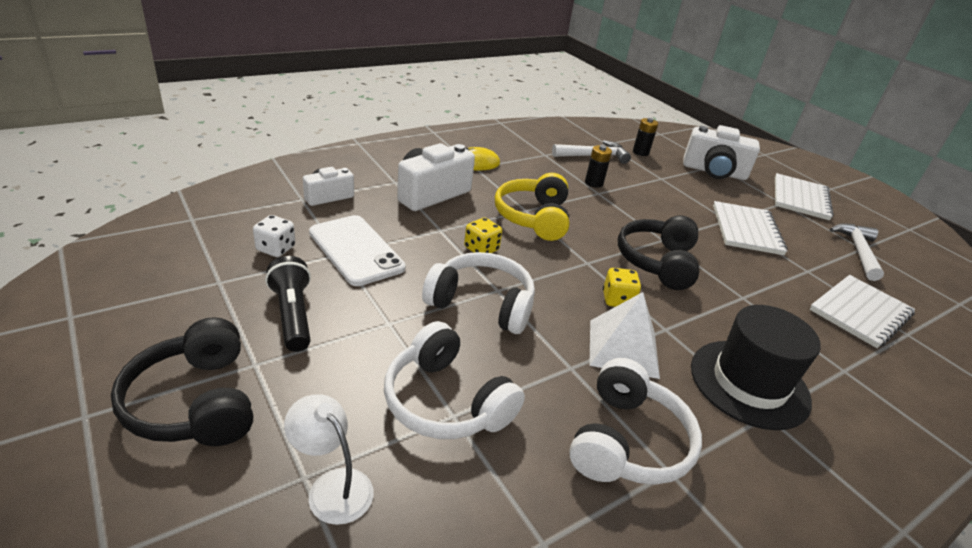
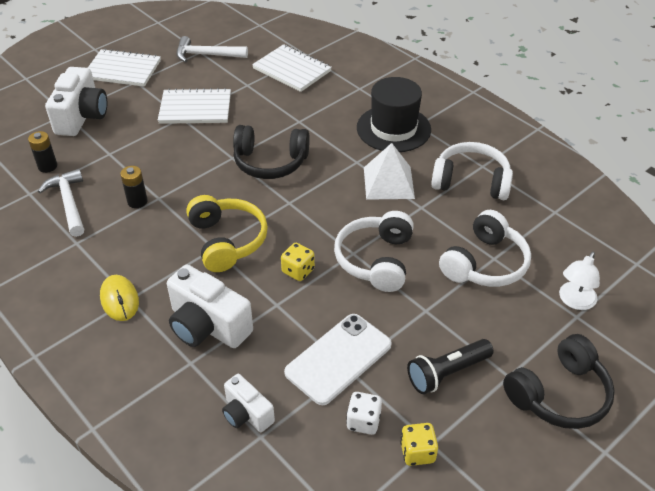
camera: 95 degrees left, 10 degrees up
(533, 217) = (227, 241): yellow headphones -> yellow headphones turned 105 degrees counterclockwise
(617, 300) = (334, 185): yellow dice -> yellow dice (417, 452)

